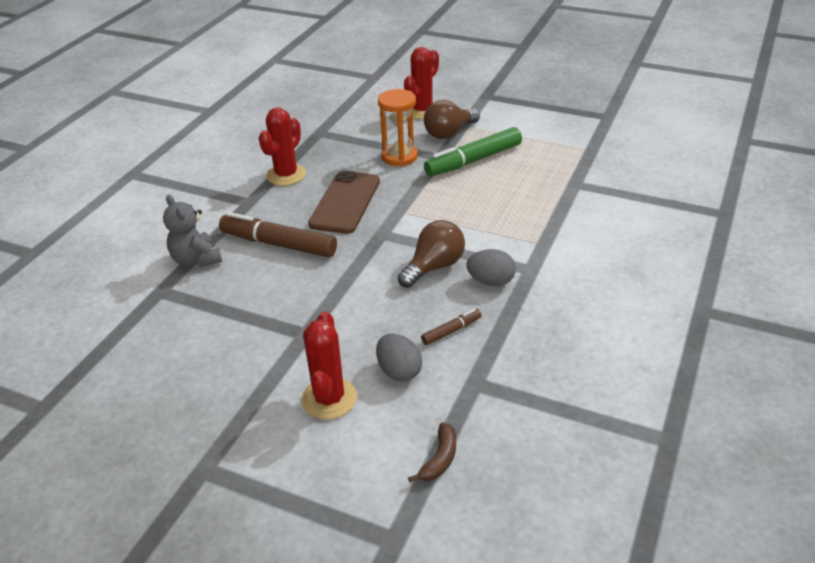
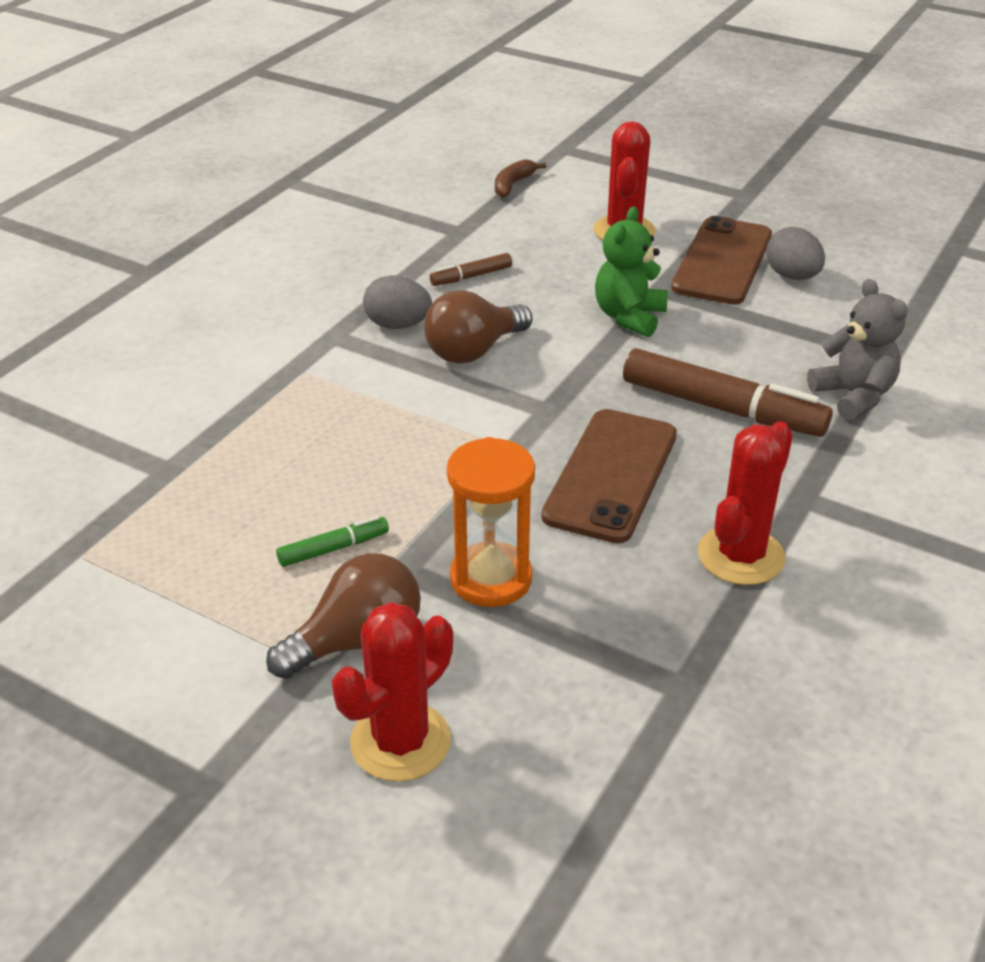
camera: 175 degrees left, 0 degrees up
(249, 369) = (722, 261): none -> brown phone
(330, 305) = (629, 317): none -> green teddy bear
(399, 371) = (543, 246): grey egg -> grey egg (792, 276)
(473, 160) = (333, 548): green marker -> green marker, size x0.48

